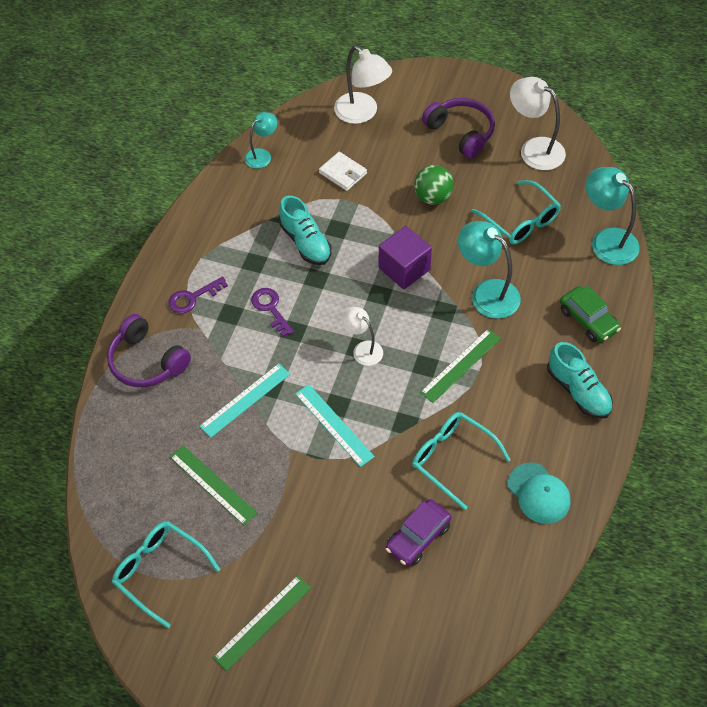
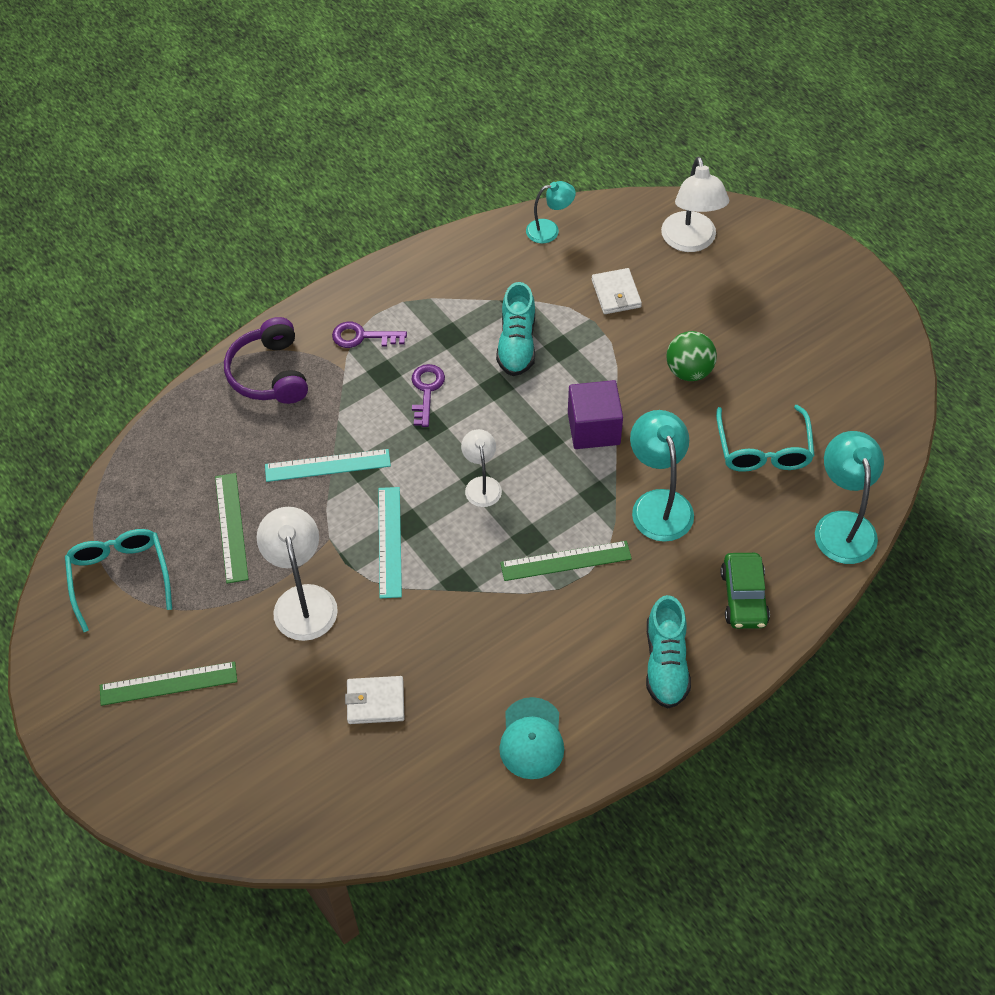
camera: 35 degrees right, 0 degrees up
(418, 537) = (375, 701): purple car -> white wallet
(452, 459) = (475, 648): turquoise glasses -> none
(461, 133) = (781, 319): purple headphones -> none
(534, 149) = (848, 381): white lamp -> white lamp (302, 600)

